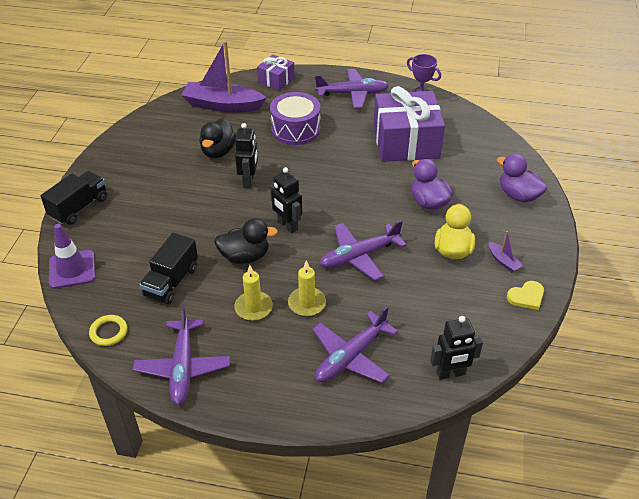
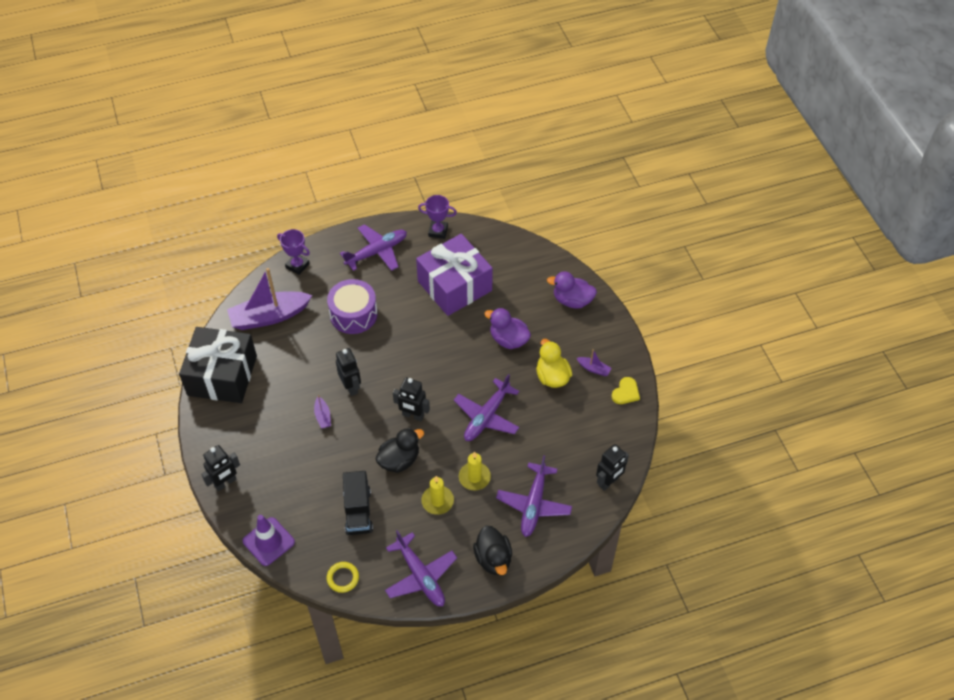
camera: 30 degrees left, 10 degrees up
(79, 207) = (225, 483): black truck -> black robot
(148, 130) = (222, 375): none -> black gift
(205, 193) = (323, 416): none -> purple boat
(218, 151) = (303, 369): black duck -> black duck (493, 559)
(276, 80) = (297, 265): purple gift -> purple trophy

